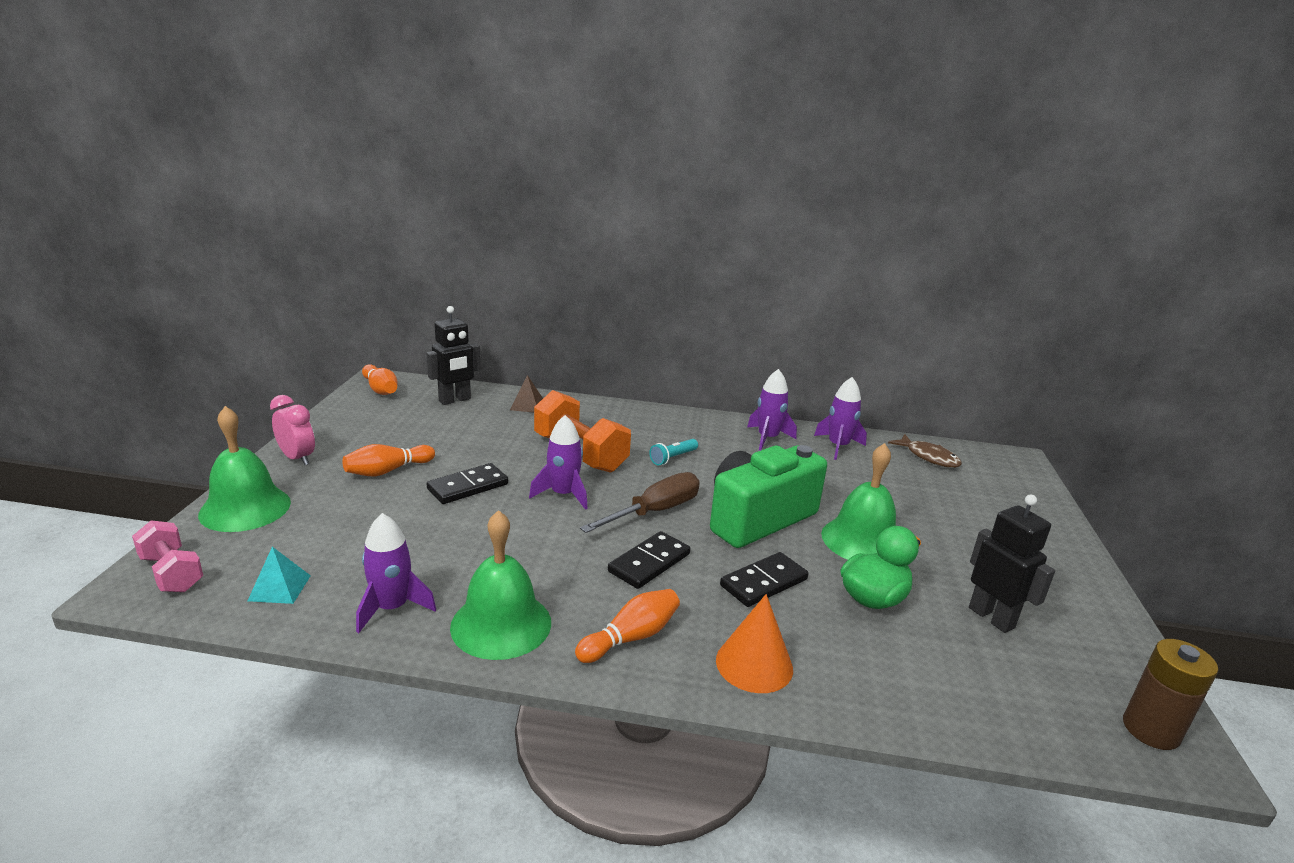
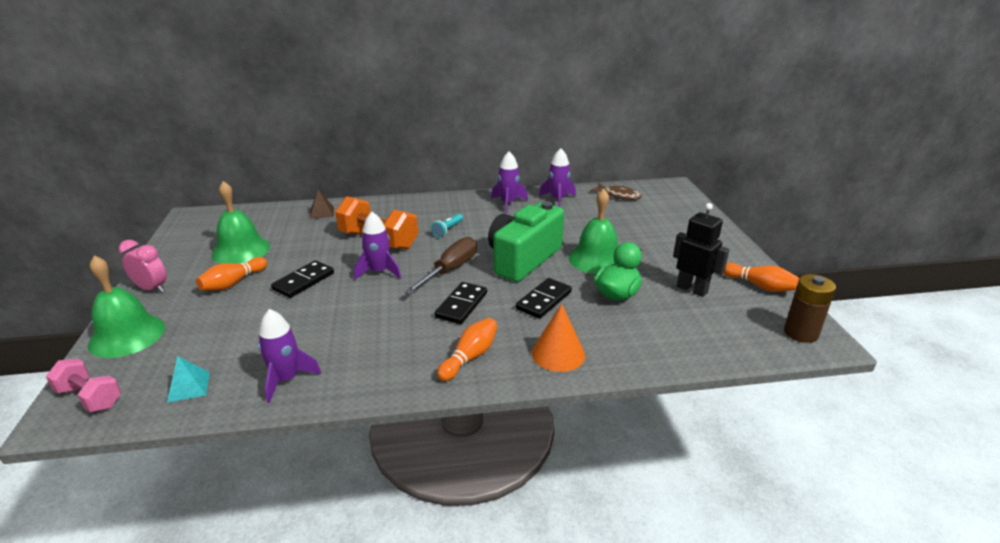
camera: 15 degrees left, 5 degrees up
(380, 389) = (196, 222): orange bowling pin -> orange bowling pin (759, 286)
(455, 400) = (262, 219): black robot -> none
(501, 624) = (374, 370): green bell -> green bell (241, 250)

